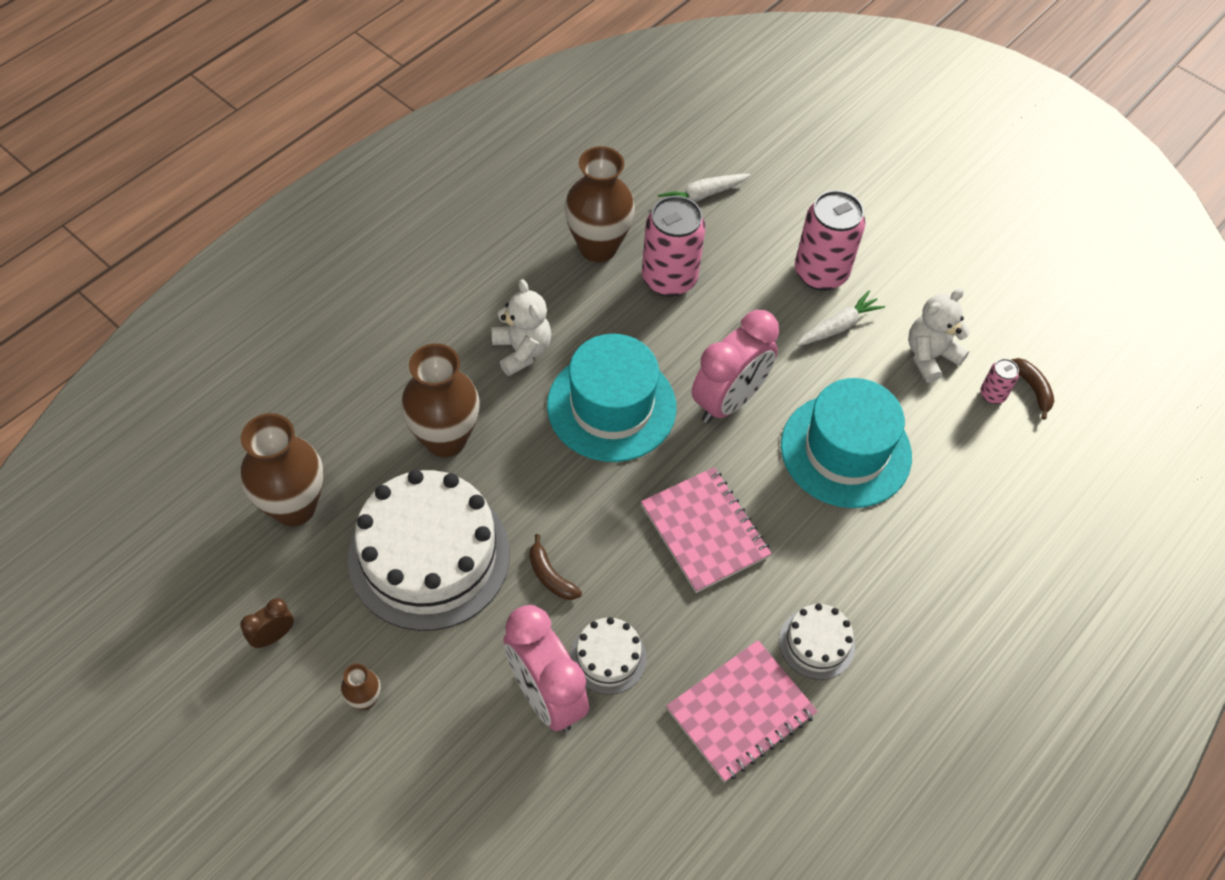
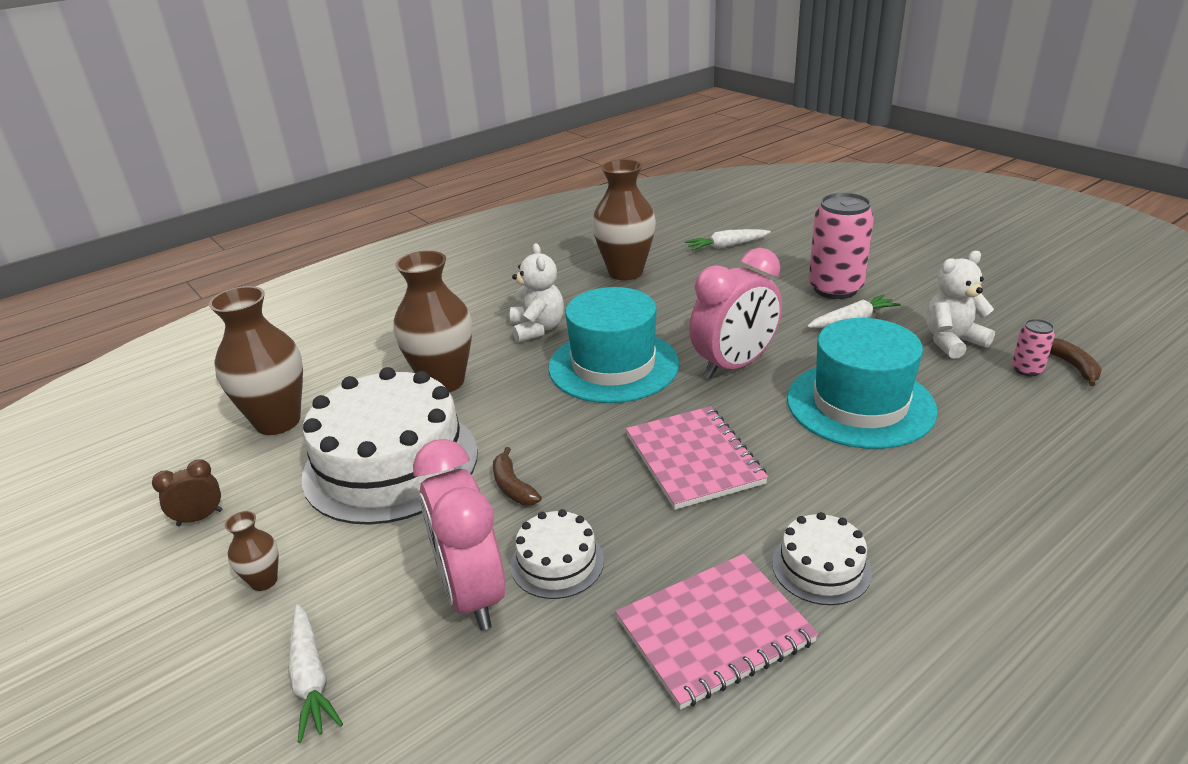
camera: 15 degrees right, 25 degrees down
(443, 787) = (311, 678): none -> white carrot
(669, 279) = (687, 290): pink can -> none

